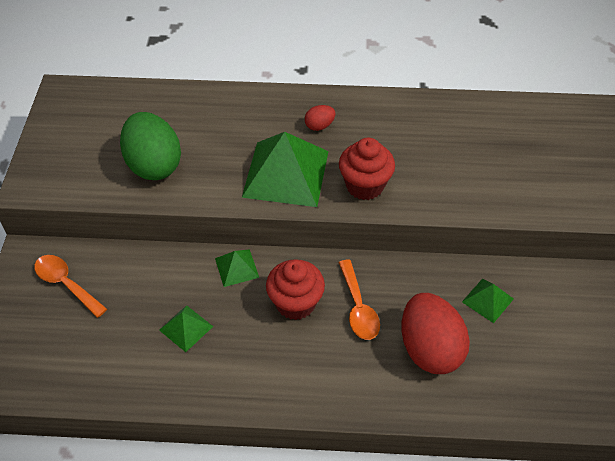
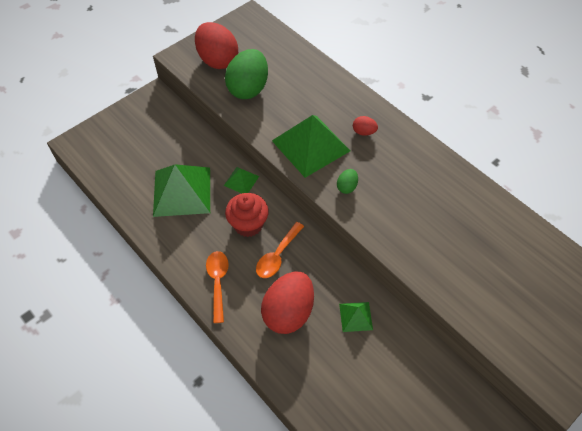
camera: 45 degrees right, 5 degrees up
(66, 284) = (155, 123): orange spoon -> orange spoon (218, 282)
(82, 160) = (218, 60): none -> red egg
(186, 328) = (182, 191): green pyramid -> green pyramid, size x2.10
(365, 186) = (347, 187): red cupcake -> green egg

